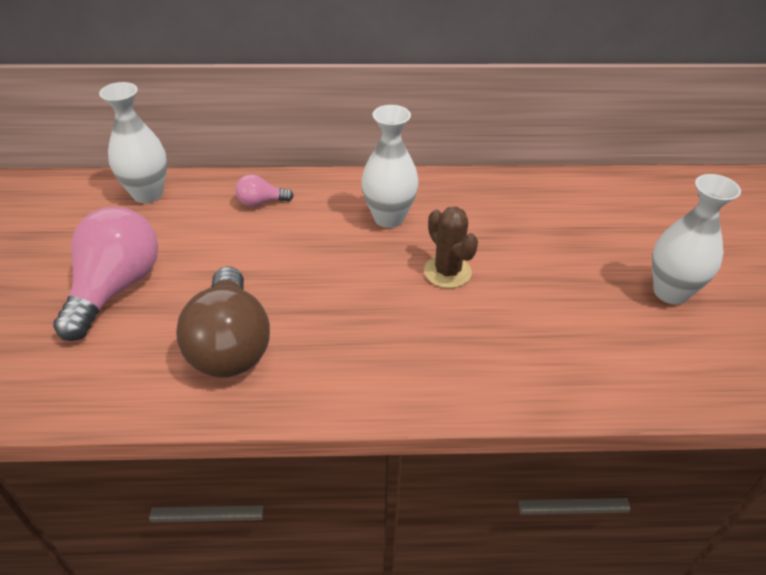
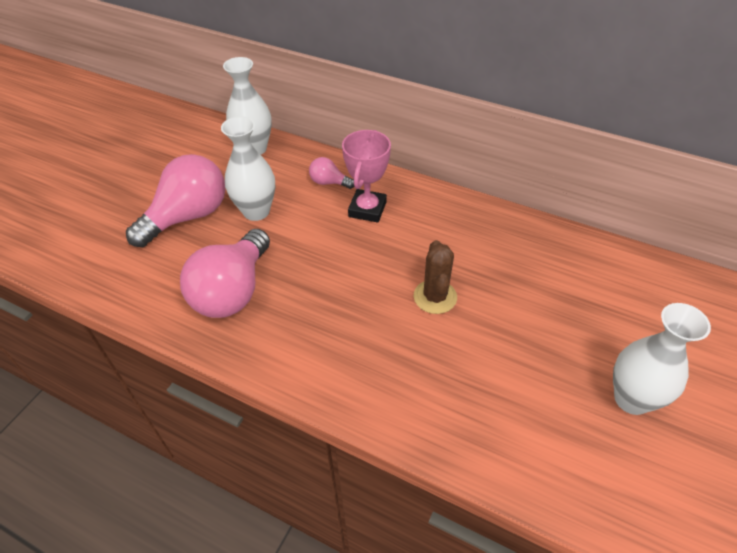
camera: 30 degrees right, 5 degrees up
(230, 344) = (233, 291): brown light bulb -> pink light bulb
(321, 215) = (367, 209): none -> pink trophy
(389, 218) = (419, 230): white vase -> white vase (256, 211)

